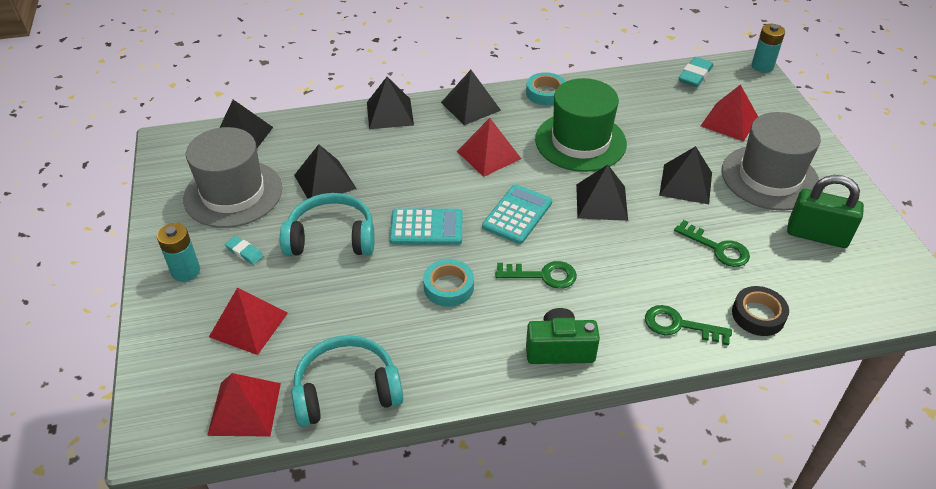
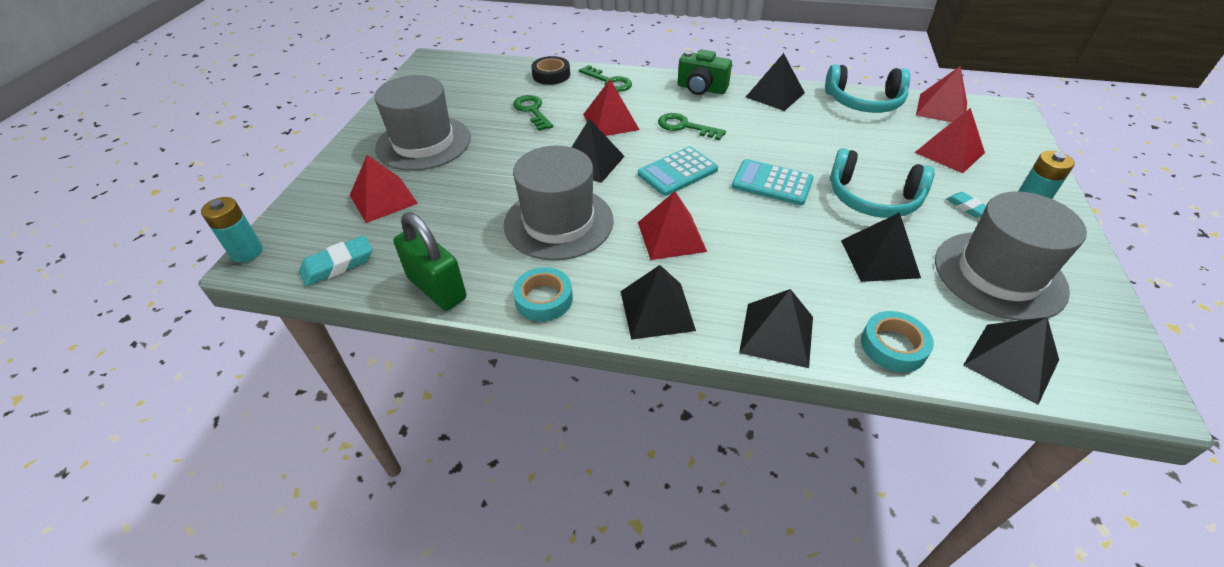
camera: 155 degrees left, 0 degrees up
(448, 287) = (768, 137): turquoise tape -> turquoise tape (893, 346)
(580, 141) = (558, 222): green hat -> grey hat
(624, 258) = (610, 121): none -> red pyramid
(686, 184) = (500, 157): black pyramid -> black pyramid (775, 95)
(817, 235) = (449, 100): green padlock -> green padlock (437, 288)

